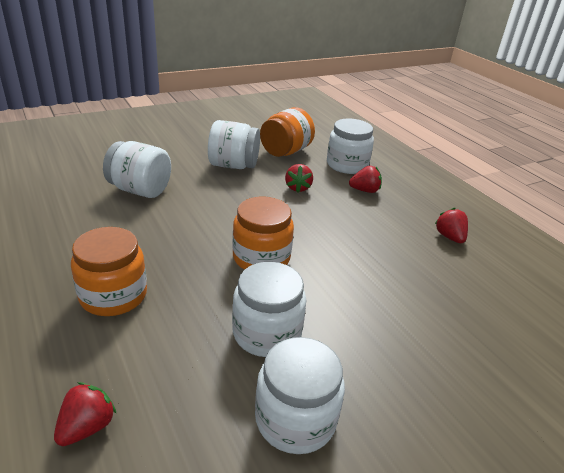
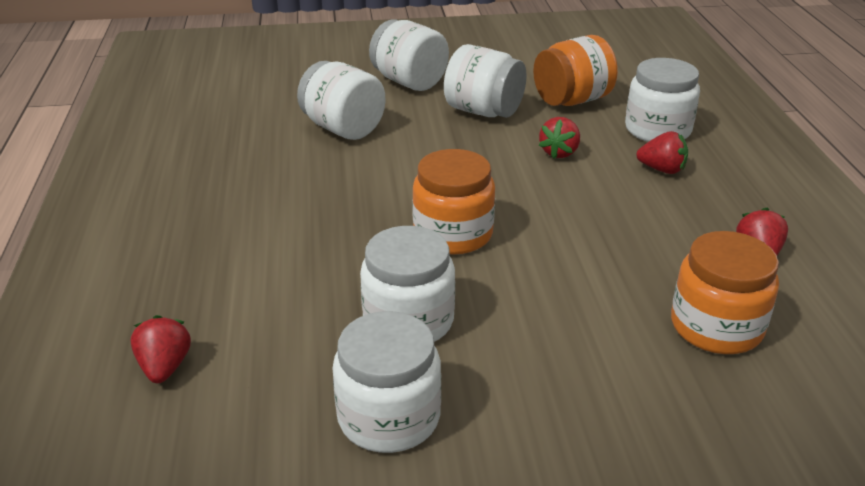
camera: 25 degrees right, 0 degrees up
(87, 427) = (165, 367): red strawberry -> red strawberry turned 60 degrees counterclockwise
(113, 295) = (252, 244): orange jar -> orange jar (716, 327)
(171, 150) = (409, 82): none -> white jar

